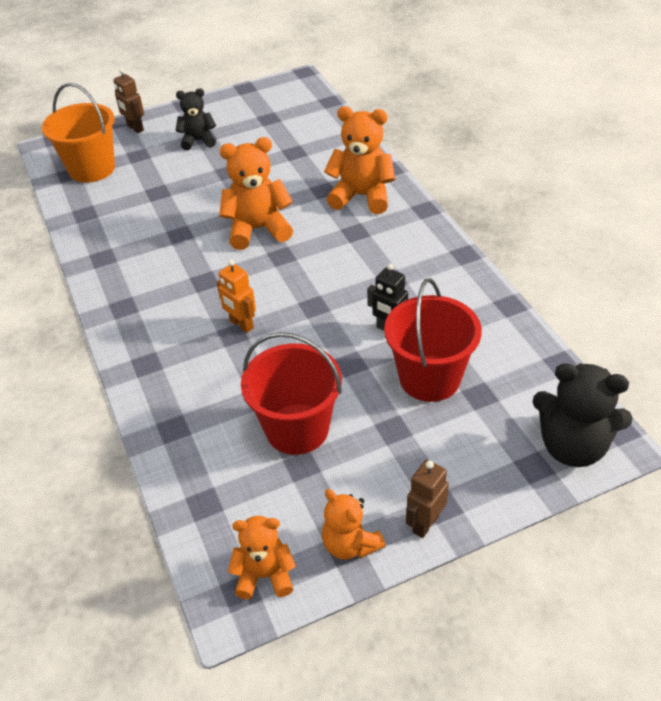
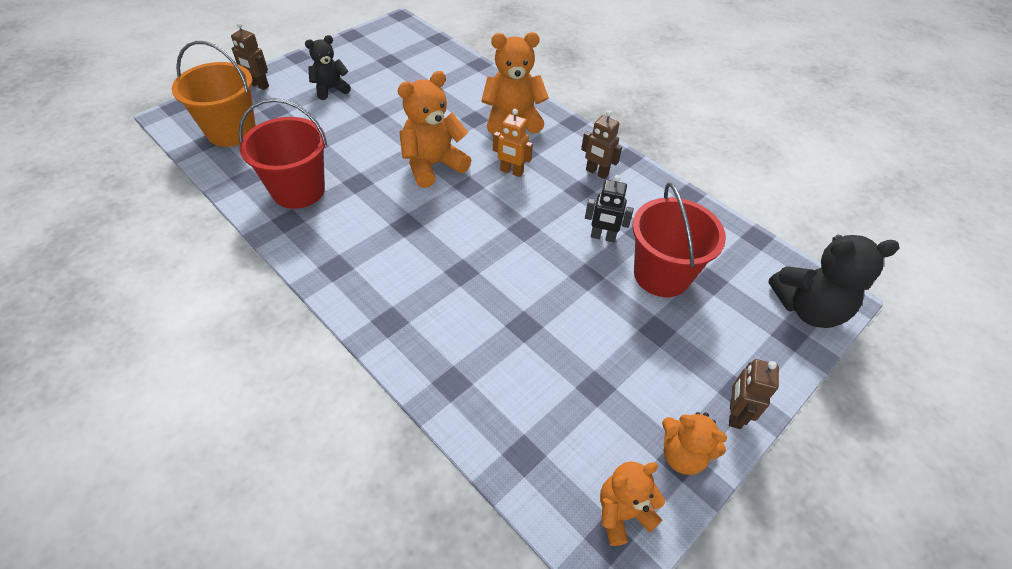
camera: 25 degrees left, 5 degrees up
(241, 325) = (465, 260): orange robot -> orange robot (511, 171)
(297, 429) = (572, 352): red bucket -> red bucket (298, 190)
(420, 265) = (596, 173): none -> brown robot

